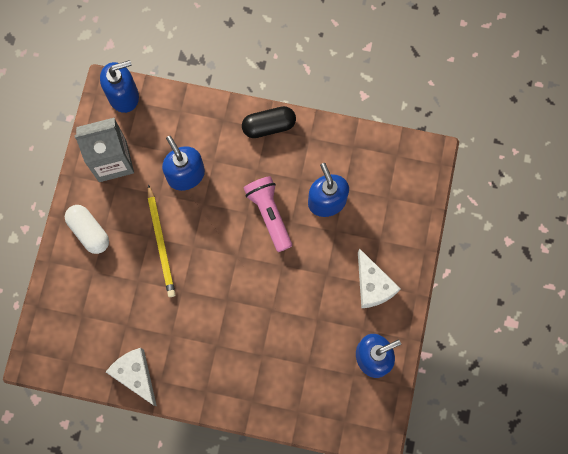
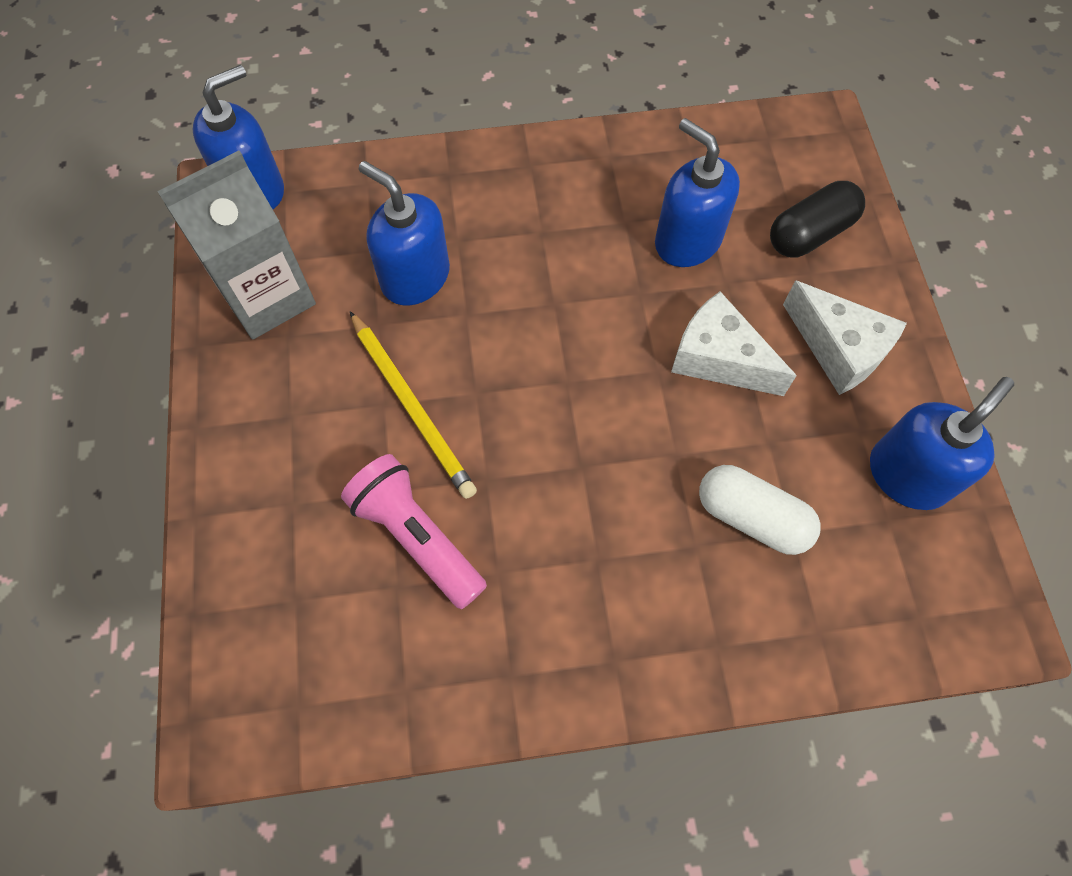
camera: 20 degrees left, 10 degrees down
(89, 231) = (260, 432): white capsule -> white capsule (752, 517)
(135, 375) = (453, 682): white cheese -> white cheese (719, 359)
(269, 126) = (532, 159): black capsule -> black capsule (810, 233)
(269, 214) = (596, 294): pink flashlight -> pink flashlight (417, 537)

